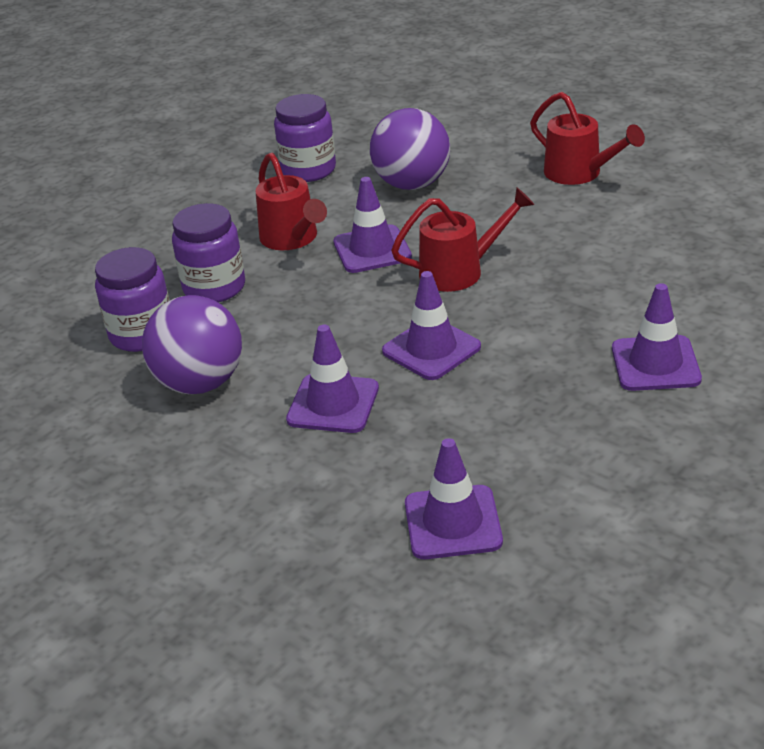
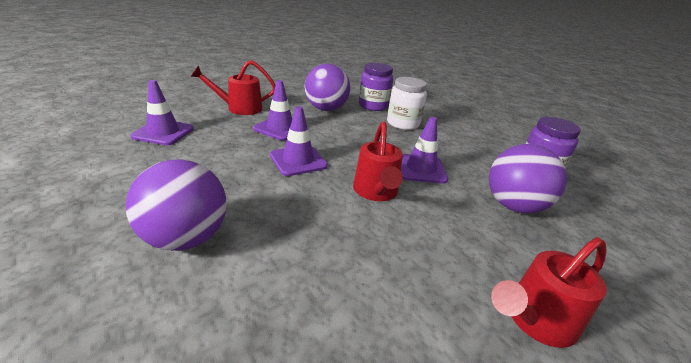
camera: 100 degrees right, 5 degrees down
(214, 288) = (403, 123): purple jar -> white jar
(292, 239) = (444, 149): red watering can -> red watering can (239, 108)
(655, 364) = (186, 238): purple traffic cone -> purple ball

